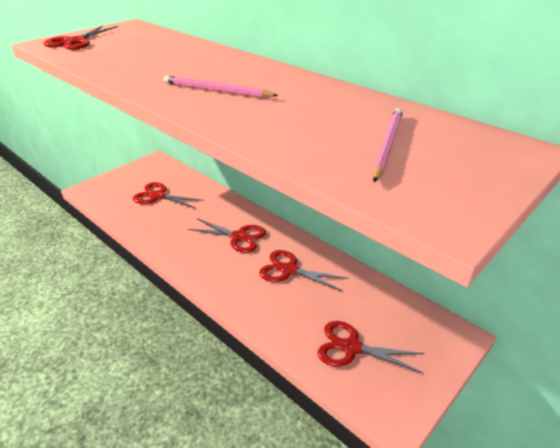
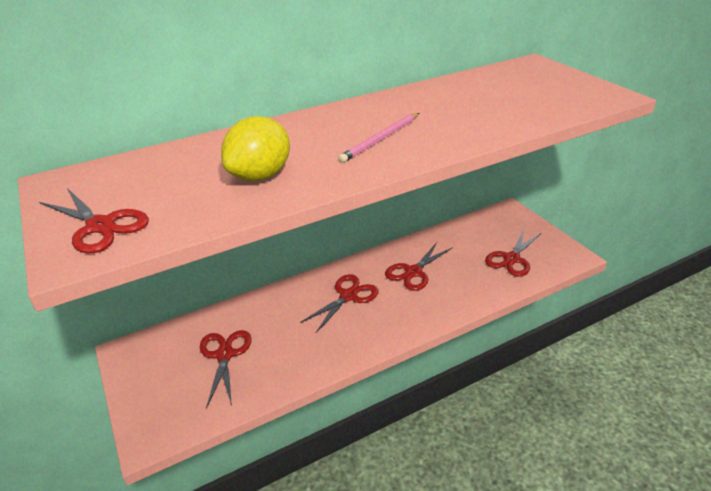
camera: 70 degrees left, 0 degrees up
(141, 63) = (260, 176): none -> yellow lemon
(158, 196) = (225, 355): red scissors -> red scissors turned 135 degrees clockwise
(387, 145) = (519, 93): pink pencil -> none

